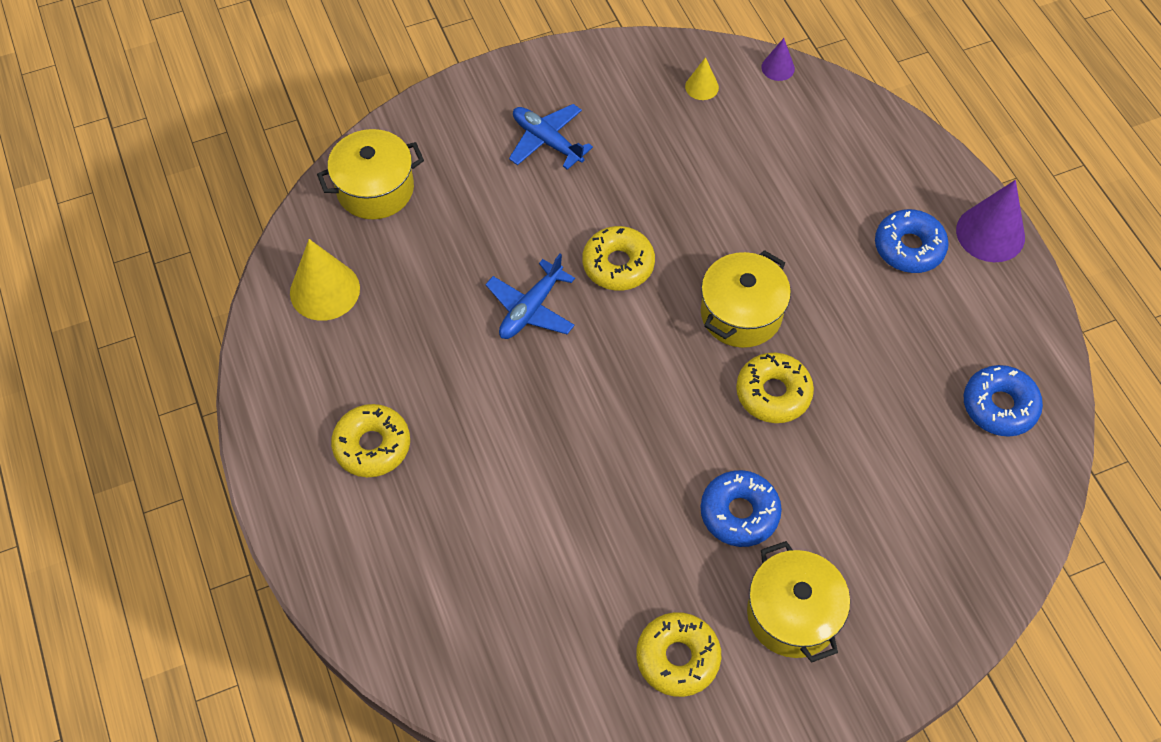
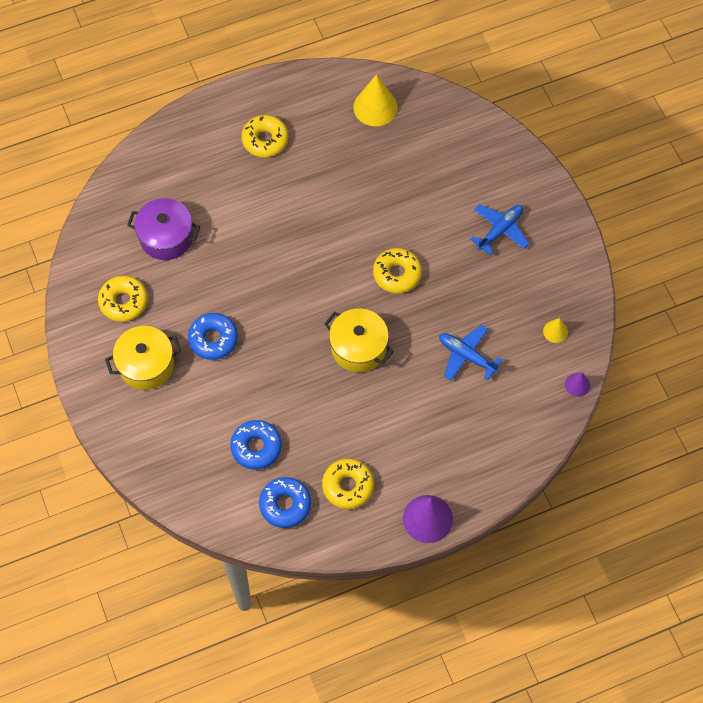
camera: 90 degrees right, 5 degrees up
(375, 189) = (455, 130): yellow pot -> none
(531, 309) = (362, 222): blue plane -> blue plane (466, 356)
(553, 594) = (166, 237): none -> purple pot
(773, 393) = (297, 364): yellow donut -> yellow donut (348, 486)
(909, 247) = (414, 461): blue donut -> blue donut (256, 447)

